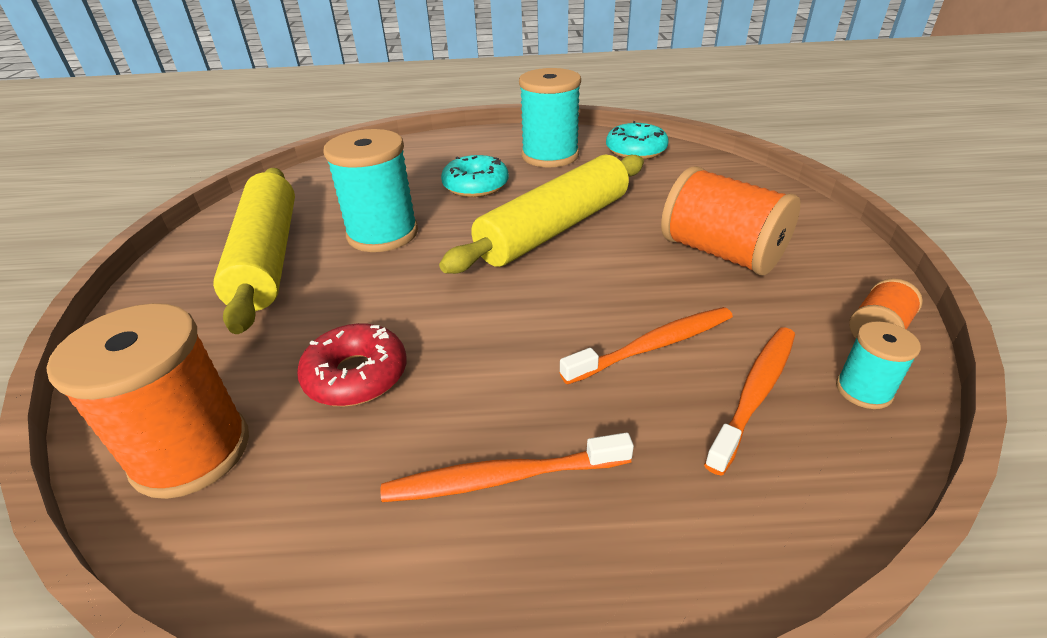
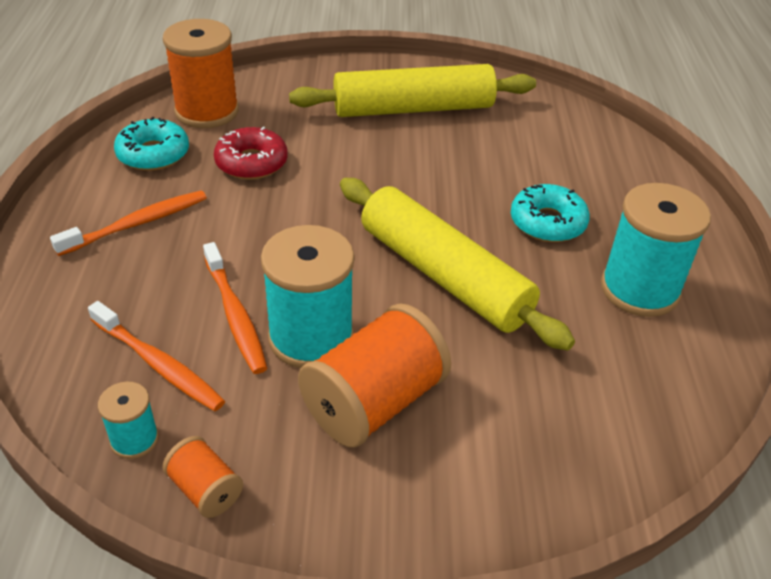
camera: 90 degrees right, 5 degrees up
(382, 234) = (444, 164): turquoise spool -> turquoise spool (311, 338)
(502, 478) = (137, 224): orange toothbrush -> orange toothbrush turned 60 degrees clockwise
(636, 150) = (671, 382): turquoise donut -> turquoise donut (153, 154)

